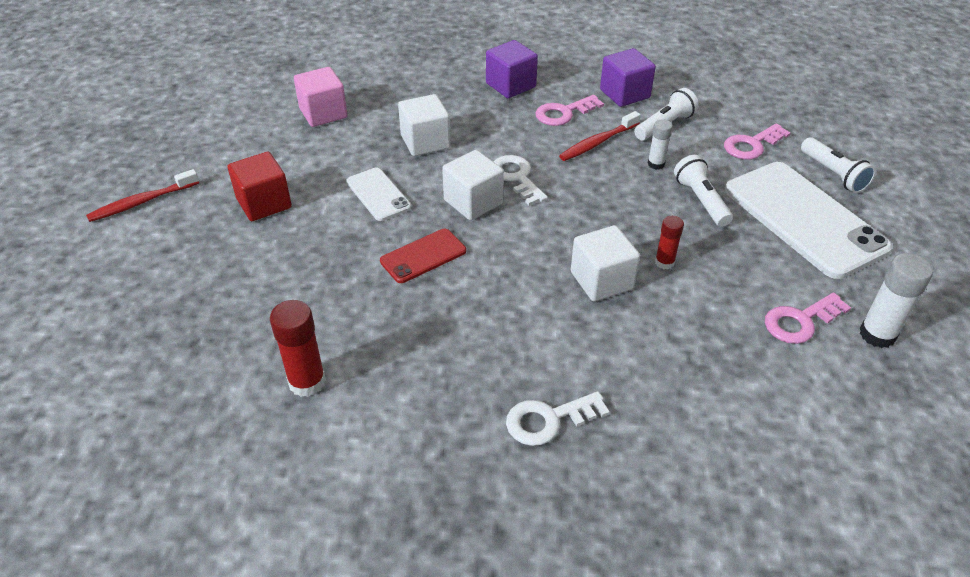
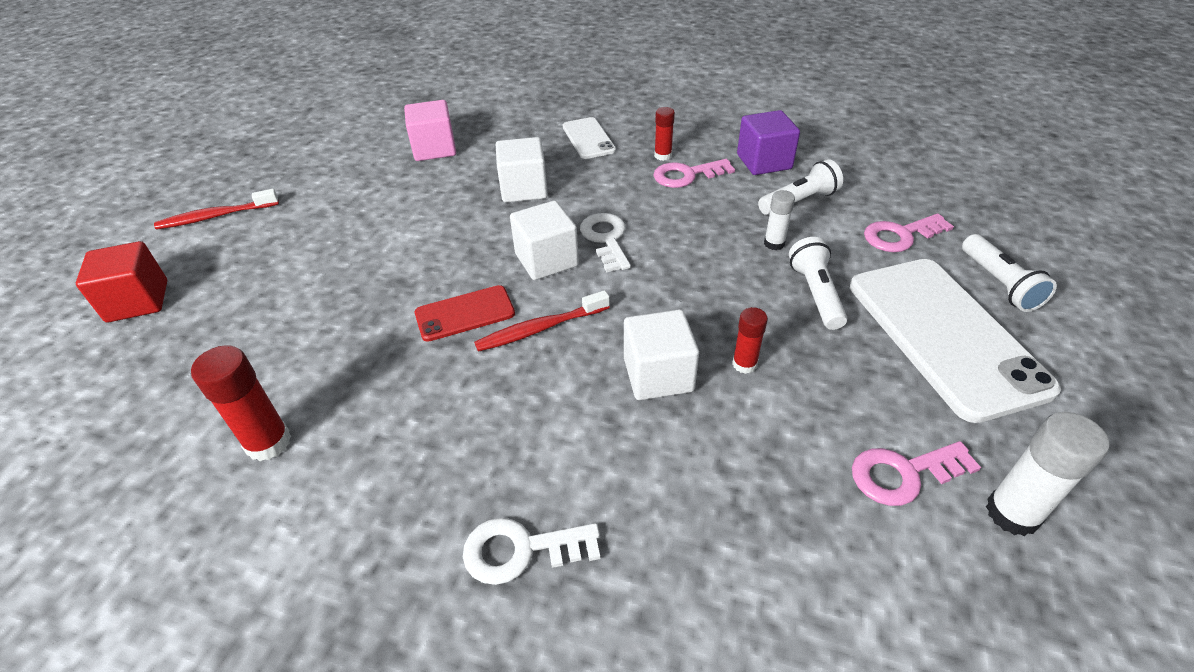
camera: 15 degrees right, 0 degrees up
(264, 203) = (330, 233): red cube -> red cube (138, 301)
(378, 194) = (449, 238): white phone -> white phone (588, 138)
(510, 85) = (640, 140): purple cube -> none
(536, 97) = (663, 156): none -> red glue stick
(598, 142) = (713, 211): red toothbrush -> red toothbrush (540, 328)

